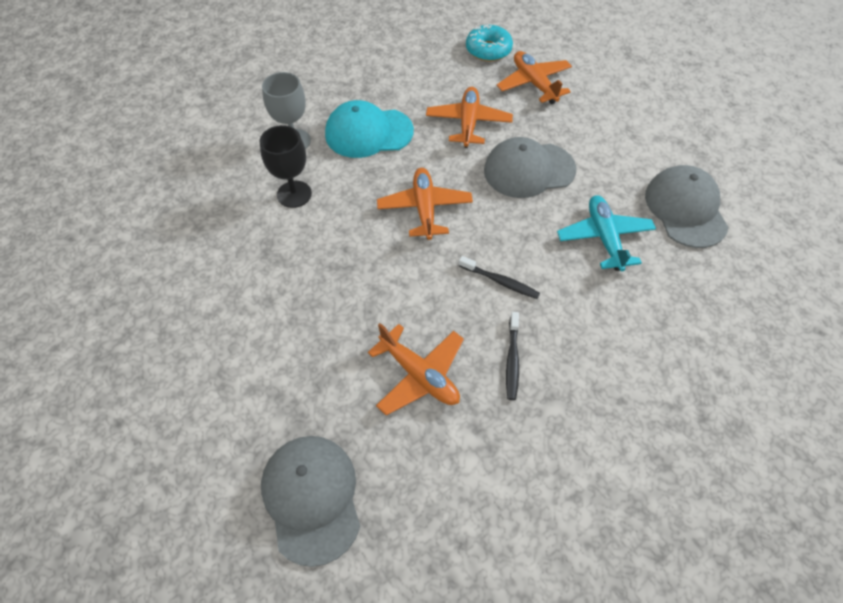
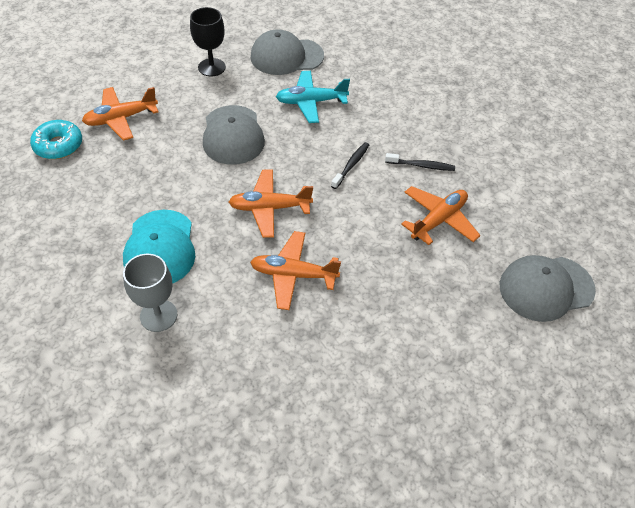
camera: 90 degrees left, 5 degrees down
(294, 194) = (238, 312): black goblet -> black goblet (211, 67)
(468, 123) = (164, 169): orange plane -> orange plane (293, 275)

